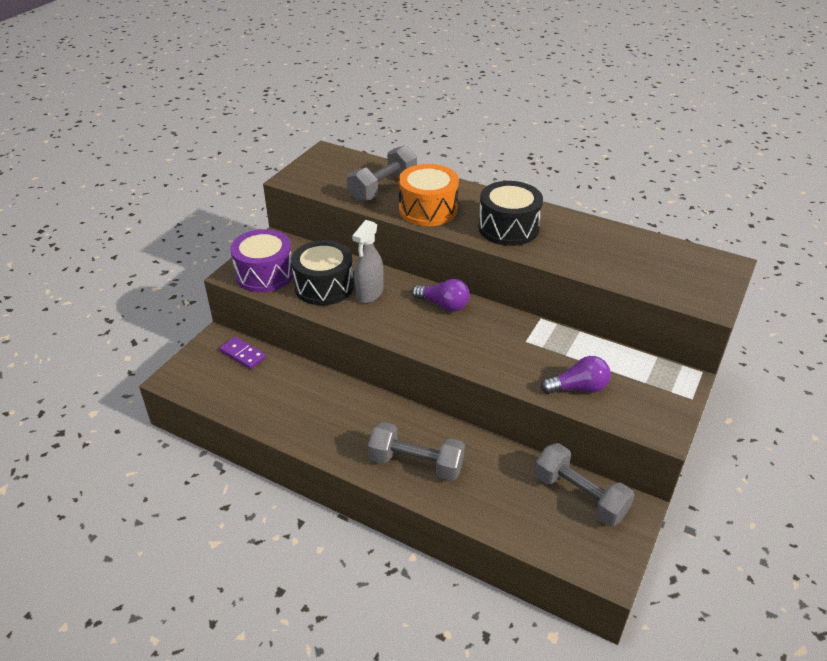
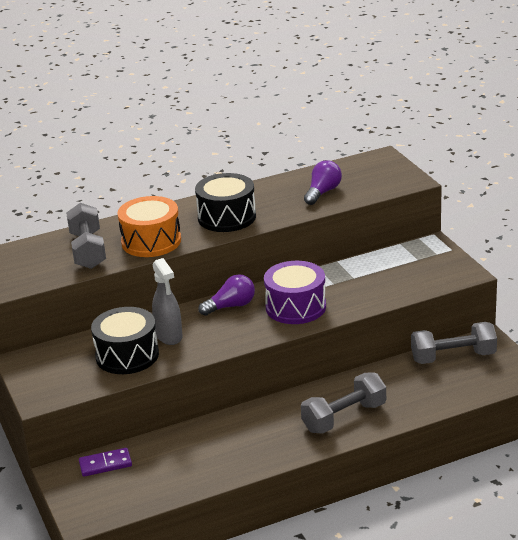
camera: 50 degrees left, 10 degrees down
(265, 274) = (64, 381): purple drum -> purple drum (296, 307)
(578, 388) = (391, 287): purple light bulb -> purple light bulb (323, 192)

